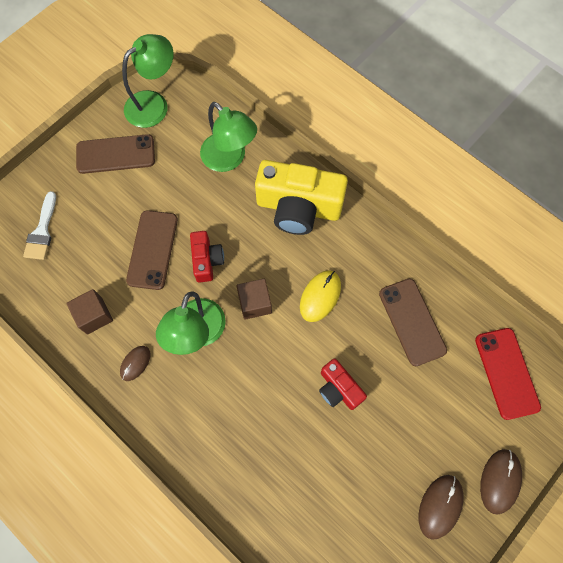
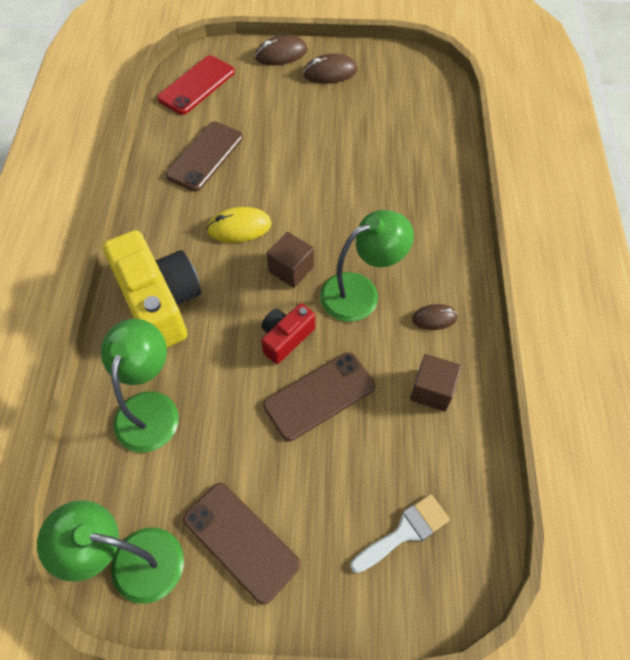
camera: 130 degrees left, 10 degrees down
(338, 389) = (307, 168): red camera -> none

